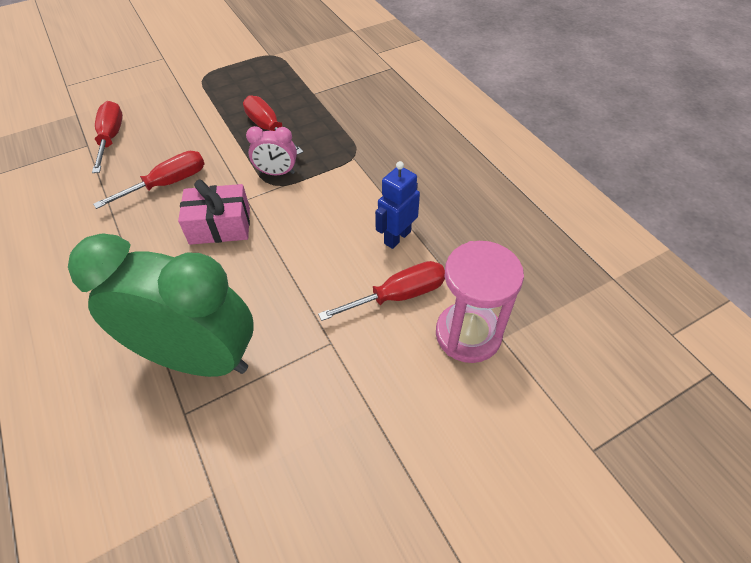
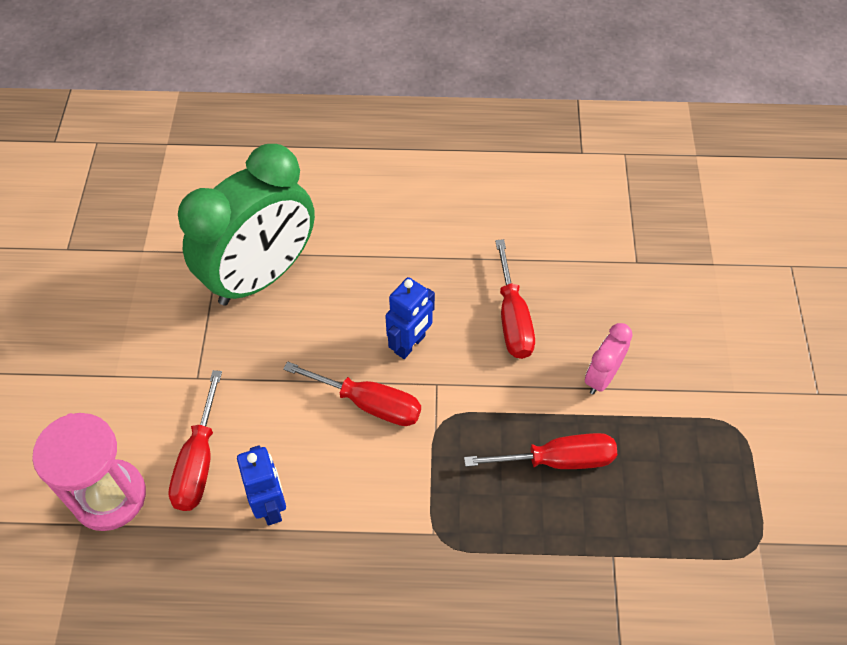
camera: 120 degrees right, 5 degrees up
(111, 138) = (637, 287): red screwdriver -> red screwdriver (369, 404)
(220, 226) = (410, 344): pink gift -> blue robot
(277, 173) = (461, 432): pink clock -> pink clock (601, 377)

